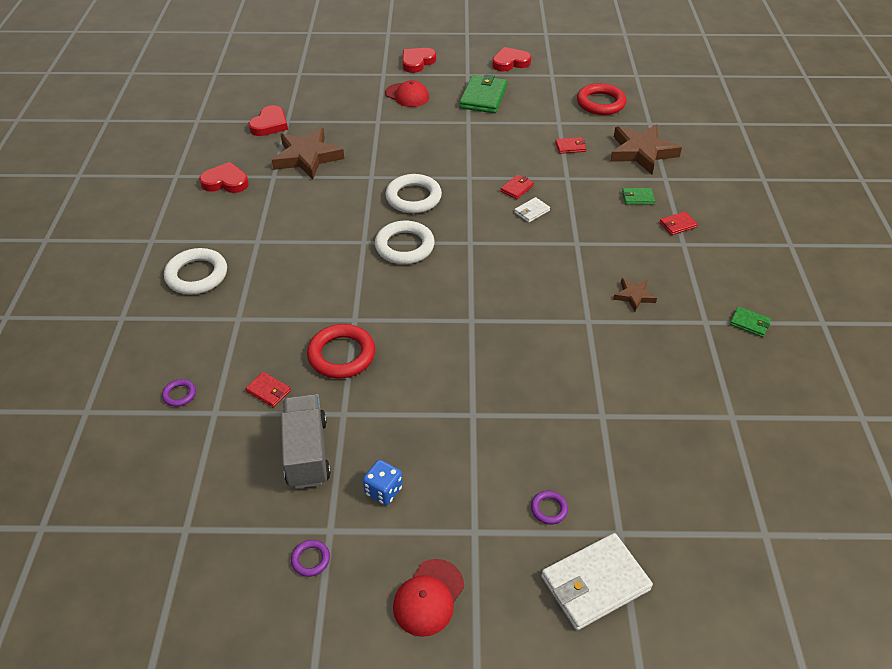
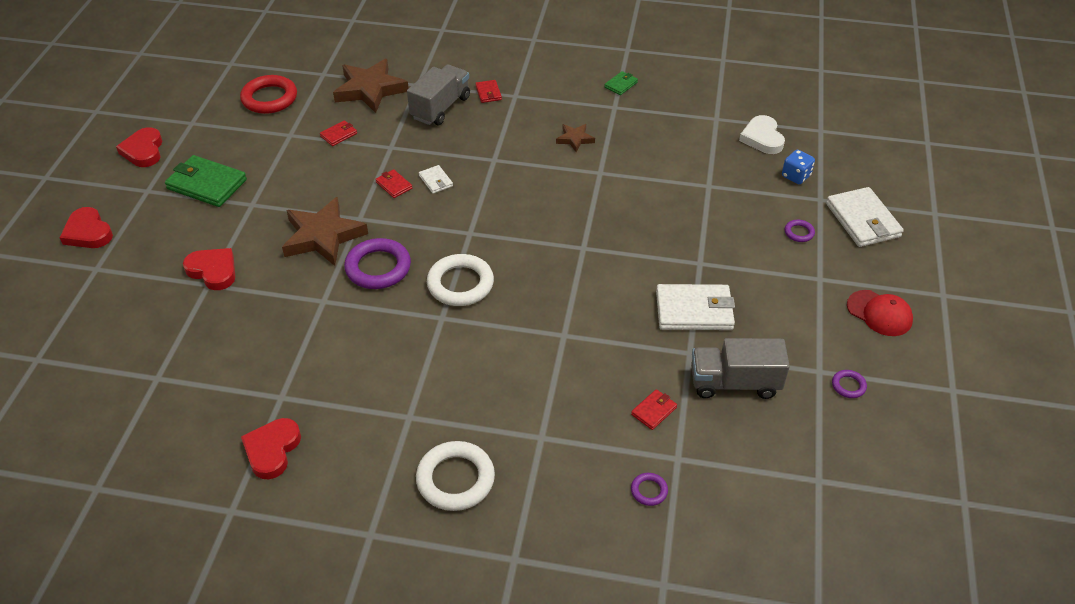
camera: 80 degrees left, 0 degrees up
(270, 124) = (155, 398): red heart -> red heart (213, 271)
(307, 157) = (255, 360): brown star -> brown star (323, 236)
(341, 355) = (613, 349): red ring -> none
(383, 490) = (779, 331): blue dice -> blue dice (796, 176)
(401, 414) = (694, 310): none -> white wallet
(407, 95) = (163, 251): red cap -> none
(413, 197) = (378, 268): white ring -> purple ring
(570, 147) = (338, 135): red wallet -> red wallet turned 45 degrees clockwise
(637, 198) = (440, 108): green wallet -> grey truck
(716, 466) = (762, 138): none -> white heart

